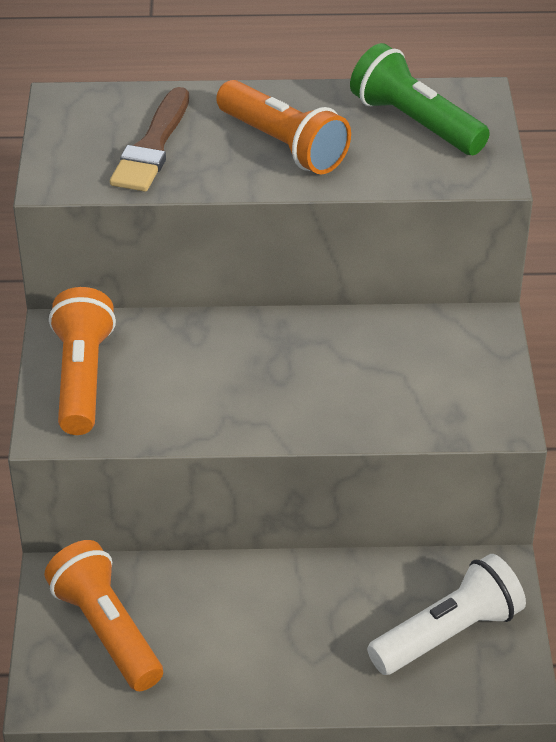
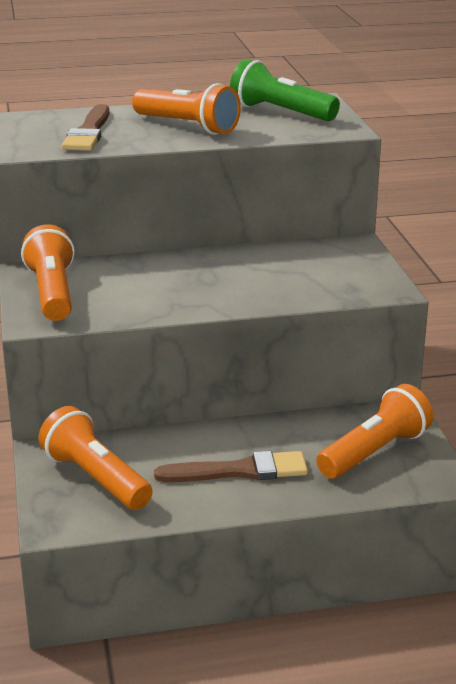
camera: 10 degrees left, 15 degrees down
(277, 642) = (239, 471): none -> brown brush
(448, 633) = (375, 452): white flashlight -> orange flashlight

